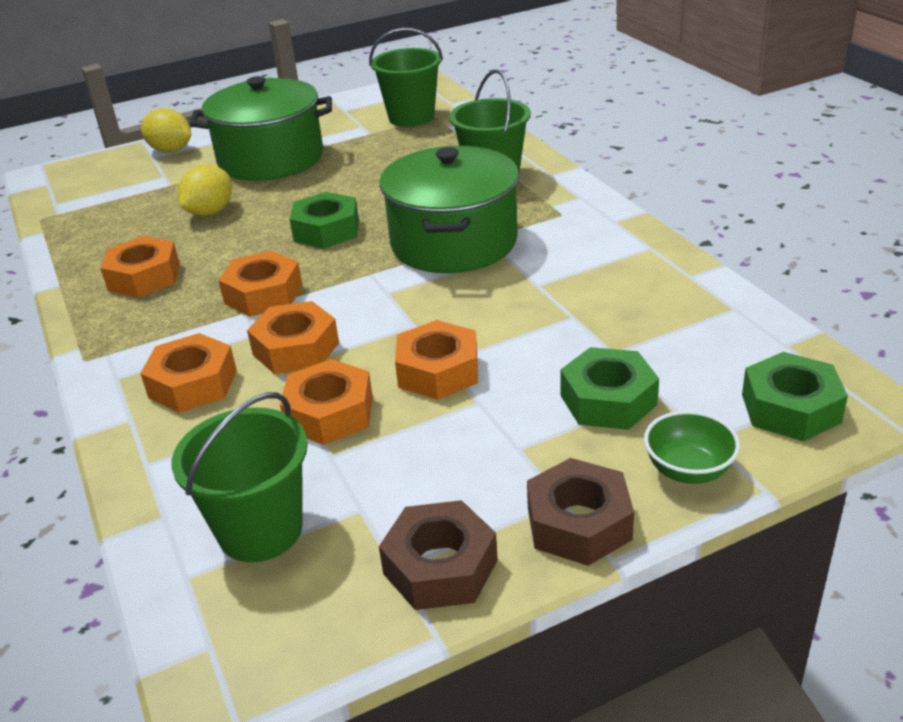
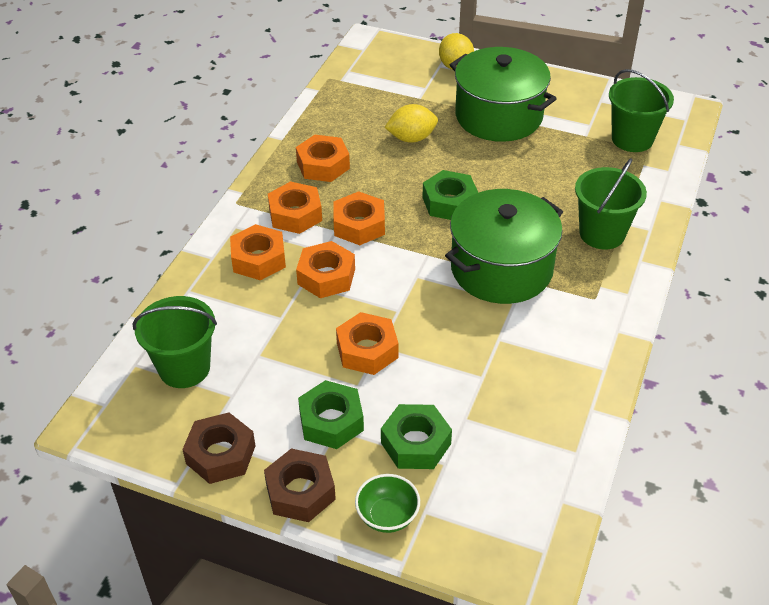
camera: 45 degrees right, 10 degrees up
(329, 413) = (288, 330): orange nut -> orange nut (295, 214)
(790, 408) = (493, 536): green nut -> green nut (331, 421)

